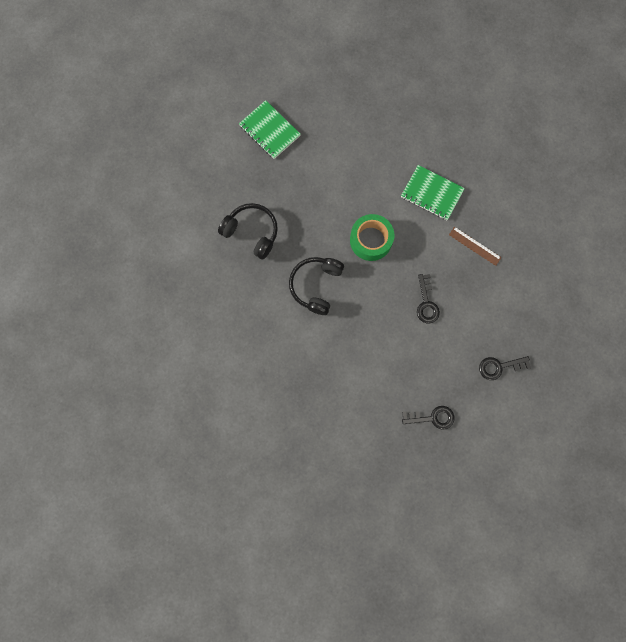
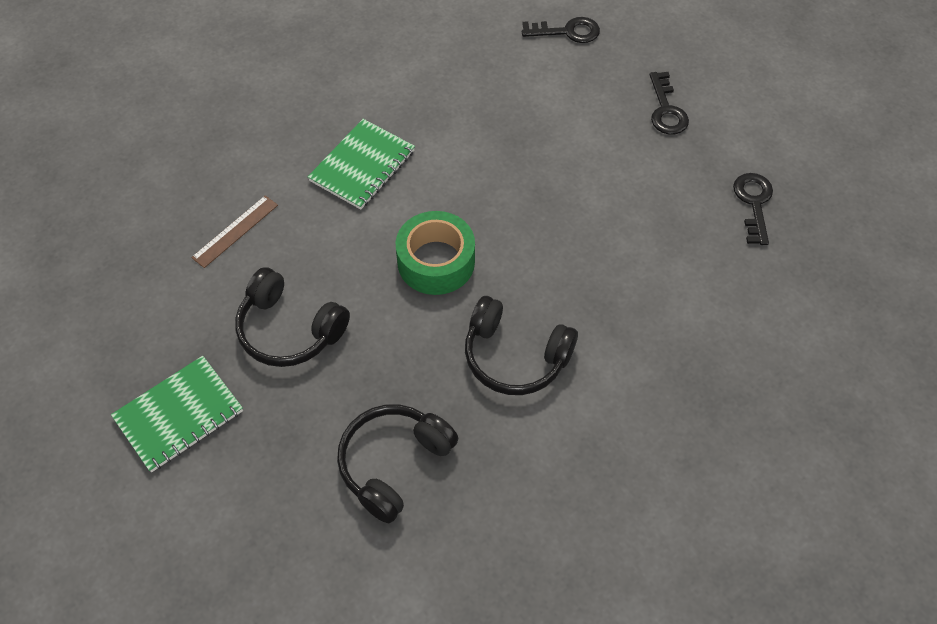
camera: 85 degrees left, 20 degrees down
(321, 173) = (290, 329): none -> black headphones
(426, 303) = (557, 192): black key -> black key (567, 32)
(474, 246) = (463, 119): brown ruler -> brown ruler (235, 231)

